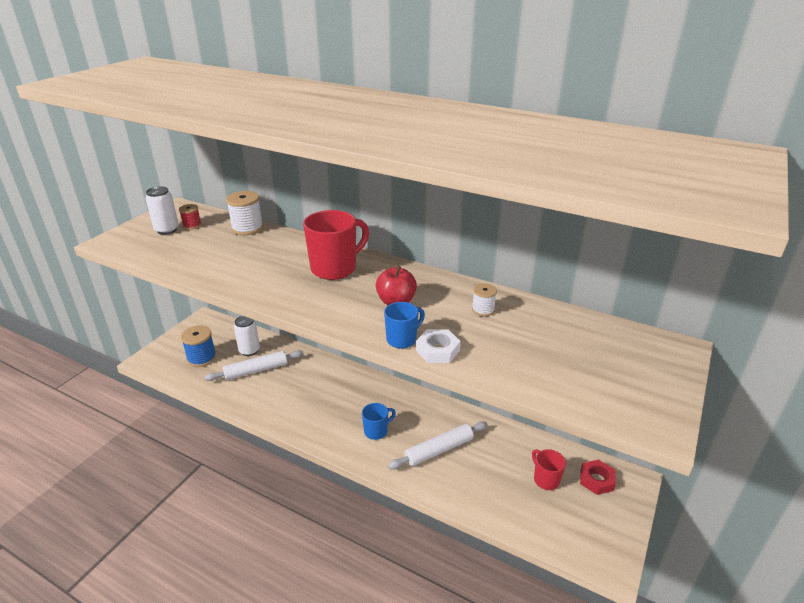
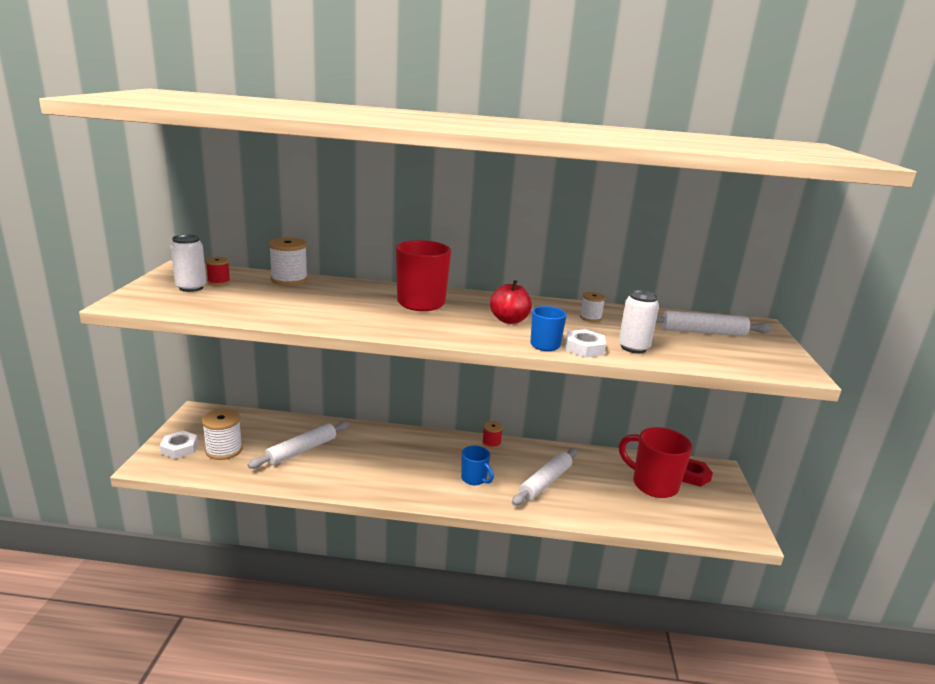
camera: 25 degrees left, 10 degrees down
(173, 350) = (179, 448): none -> white nut
(201, 358) = (224, 450): blue spool -> white spool
(249, 350) = (279, 433): white can -> white can (633, 348)
(376, 431) = (474, 479): blue mug -> blue mug turned 105 degrees clockwise
(416, 396) = (491, 443): none -> red spool
(545, 479) = (653, 484): red mug -> red mug, size x1.80
(594, 348) = (703, 332): none -> white rolling pin

